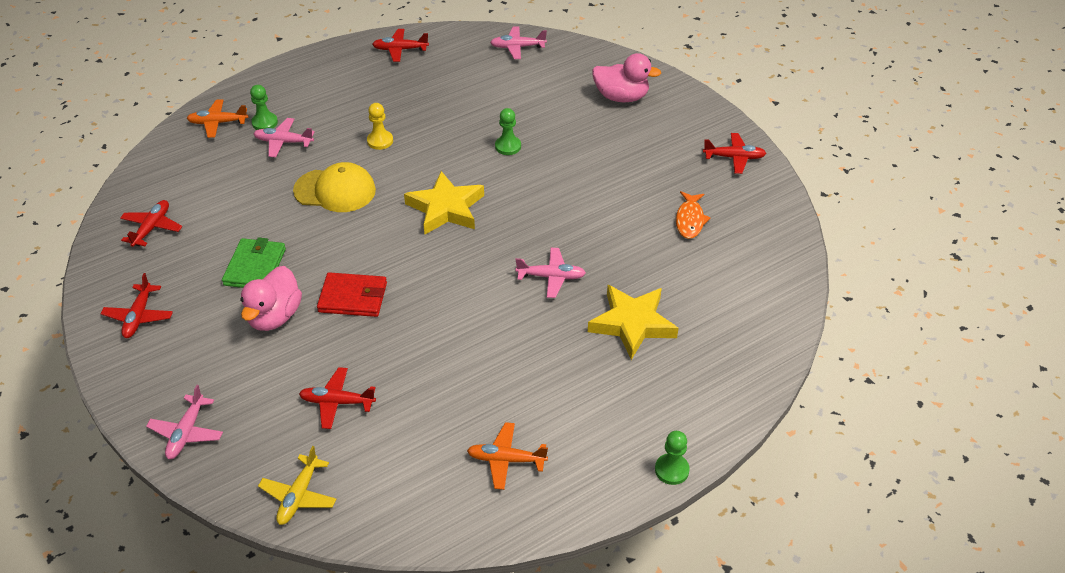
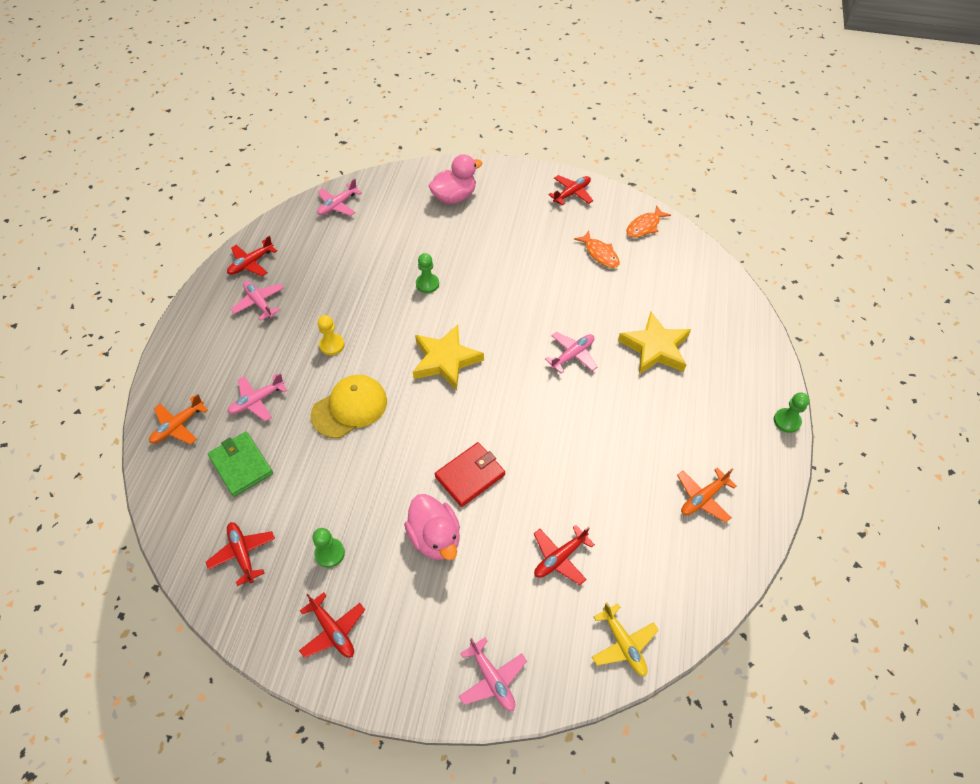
camera: 45 degrees left, 10 degrees up
(255, 267) = (370, 514): green wallet -> green wallet (241, 465)
(264, 123) = (219, 397): green pawn -> green pawn (330, 553)
(370, 80) = (259, 303): none -> pink plane
(767, 226) = (644, 226): none -> orange fish

